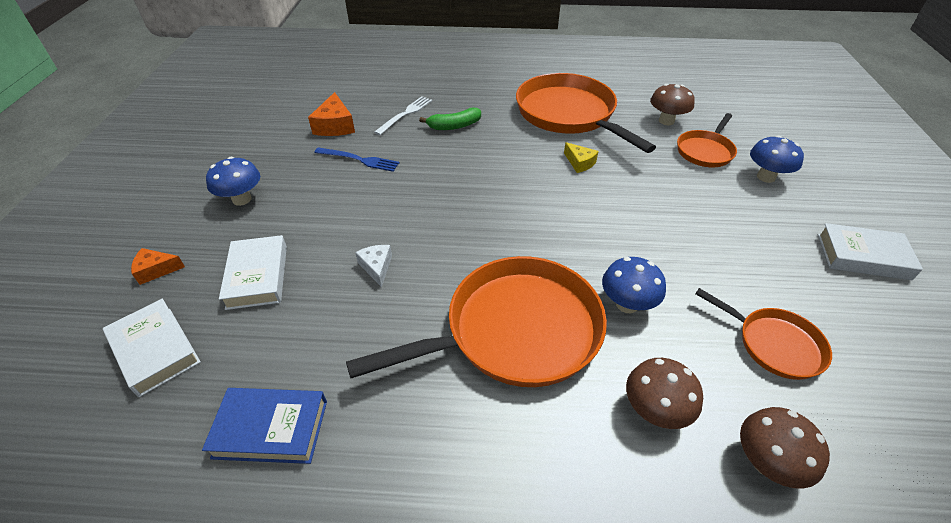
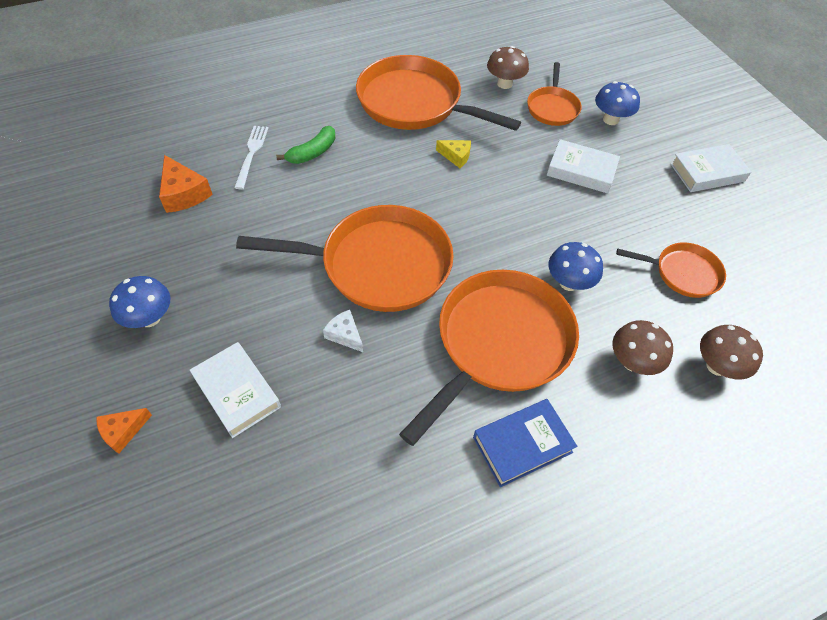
camera: 30 degrees left, 10 degrees up
(155, 350) = (196, 506): white book -> white book (581, 171)
(271, 429) = (362, 518): blue book -> blue book (522, 445)
(359, 160) = (242, 226): blue fork -> none
(447, 223) = (379, 265): none -> orange pan

